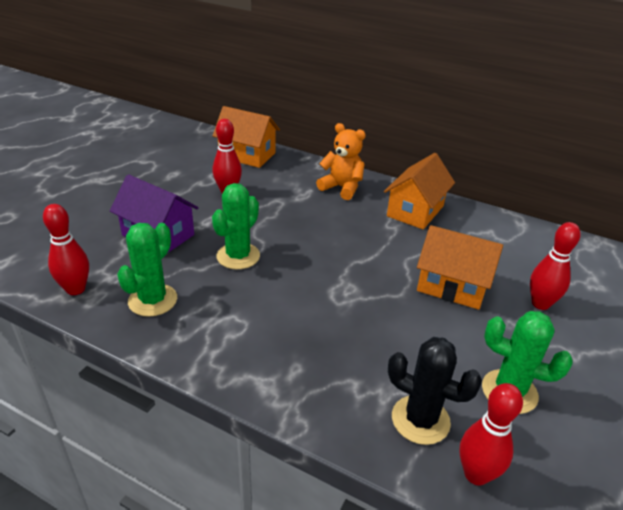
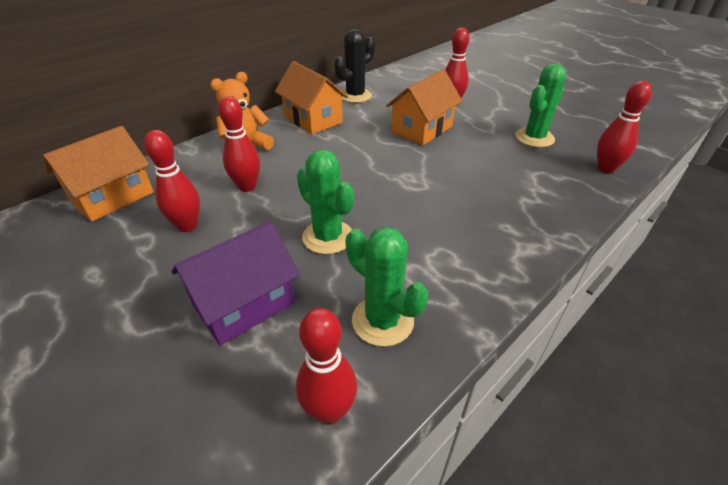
camera: 70 degrees left, 5 degrees up
(285, 203) = (247, 187): none -> red bowling pin
(420, 420) = (561, 178): black cactus -> black cactus (355, 96)

